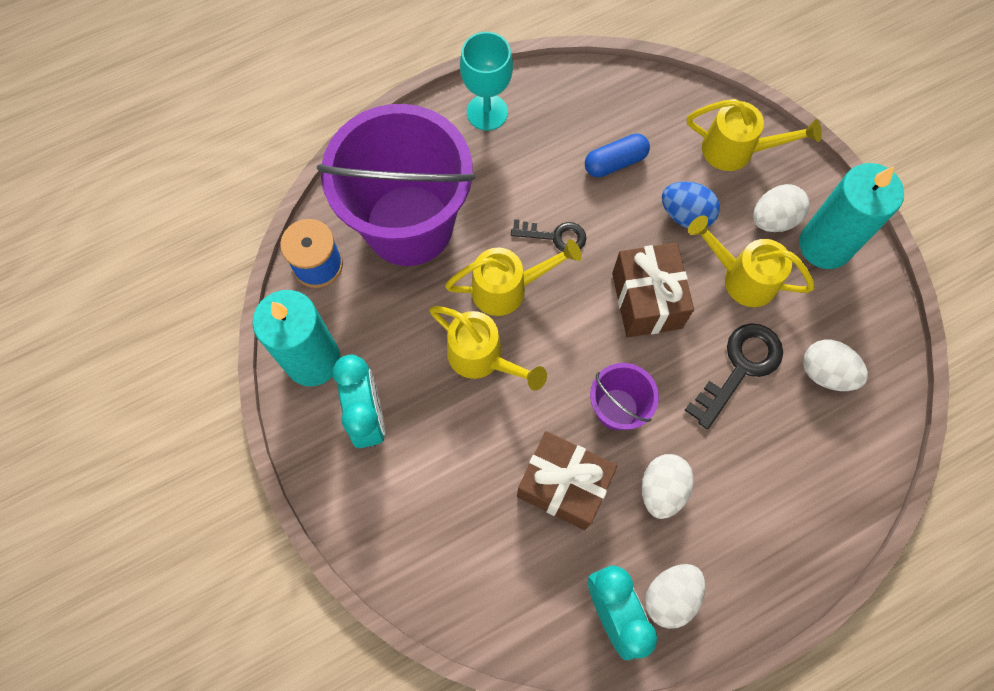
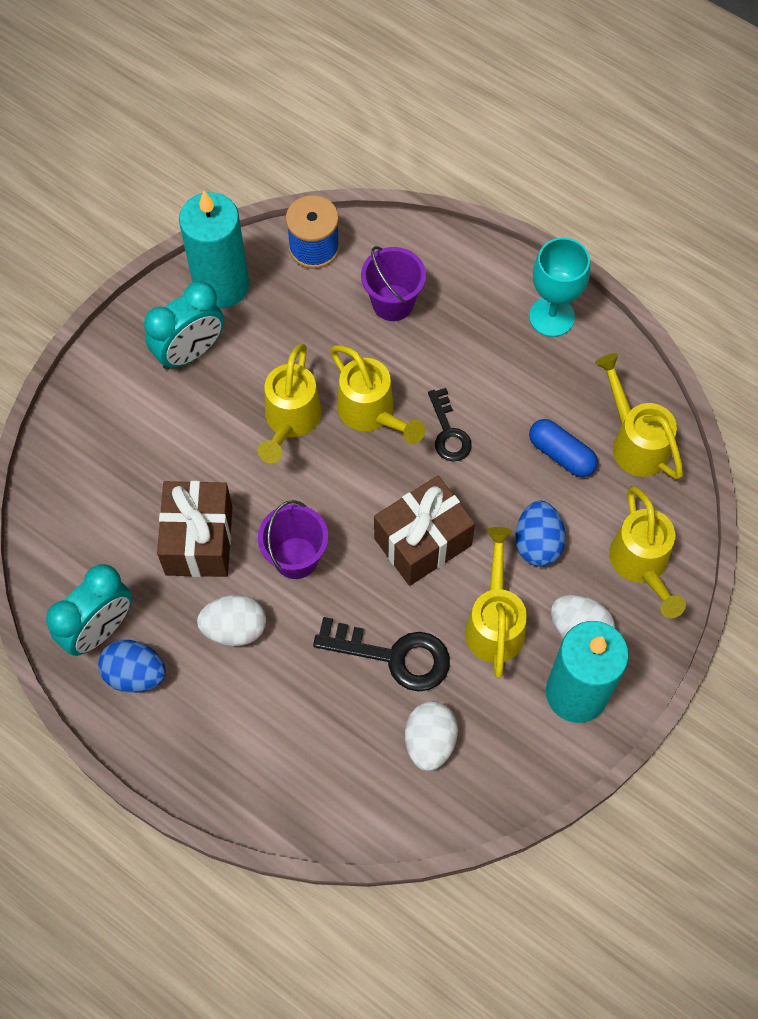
camera: 65 degrees right, 5 degrees down
(409, 225) = (393, 303): purple bucket -> purple bucket, size x0.45
(629, 106) = (635, 442): none -> yellow watering can
(670, 596) = (135, 674): white egg -> blue egg

